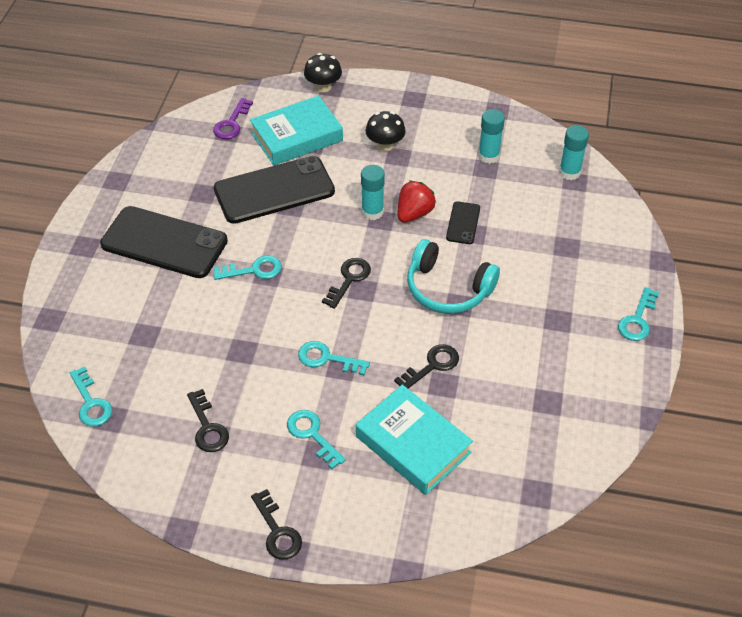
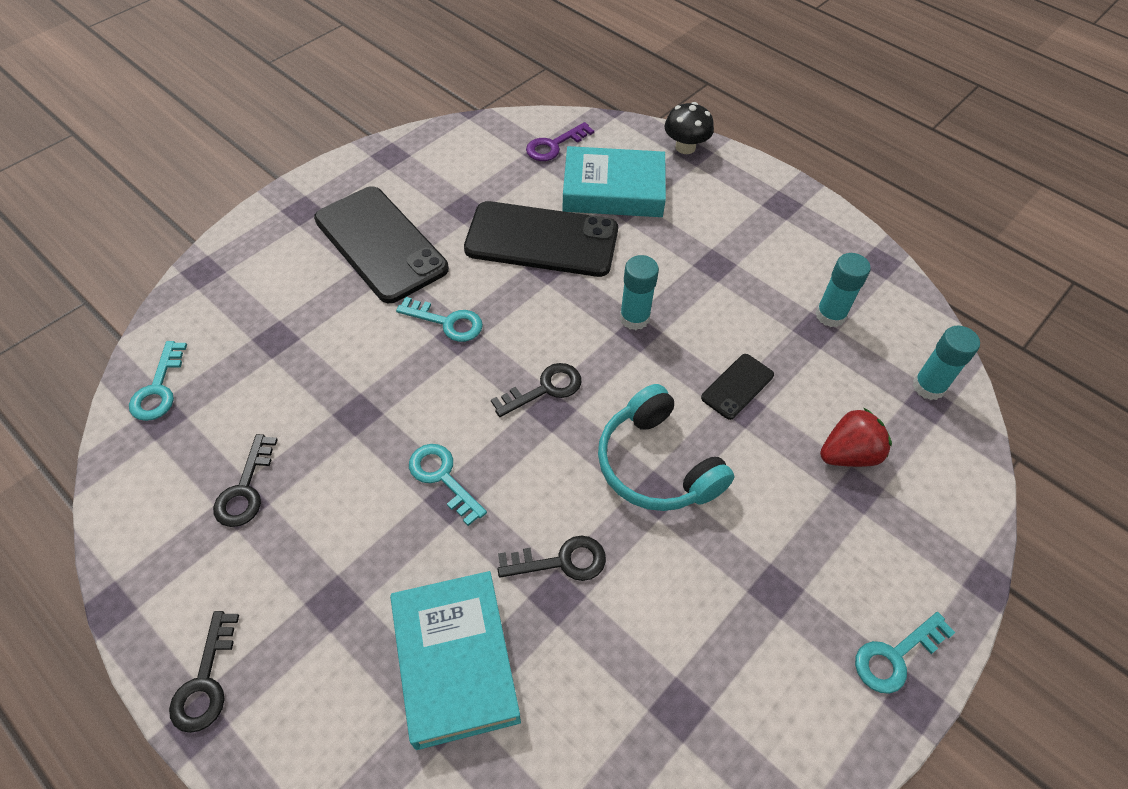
camera: 30 degrees right, 5 degrees up
(312, 434) = (348, 570): turquoise key -> none
(385, 145) = (708, 244): black mushroom -> none
(414, 213) = (684, 344): red strawberry -> red strawberry (848, 454)

